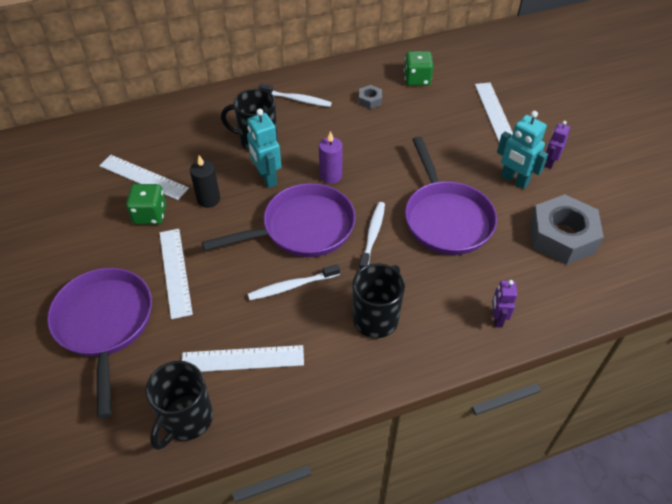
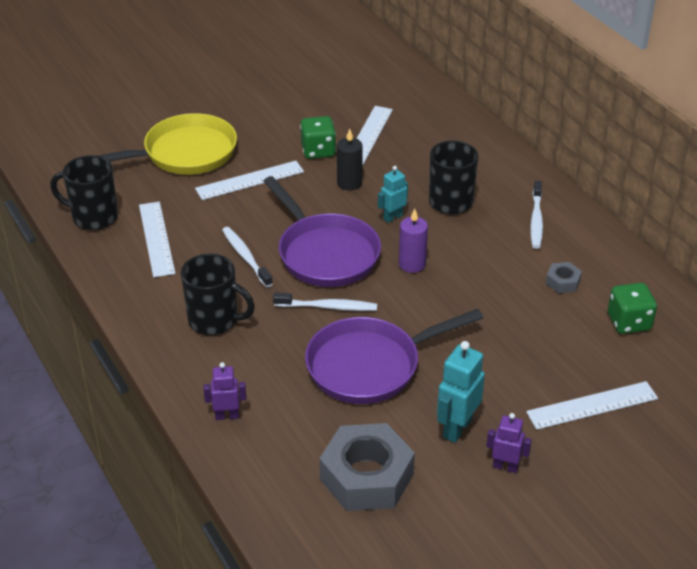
camera: 80 degrees right, 10 degrees down
(105, 324) = (184, 154): purple pan -> yellow pan
(266, 178) = (393, 217): turquoise robot -> turquoise robot, size x0.63

